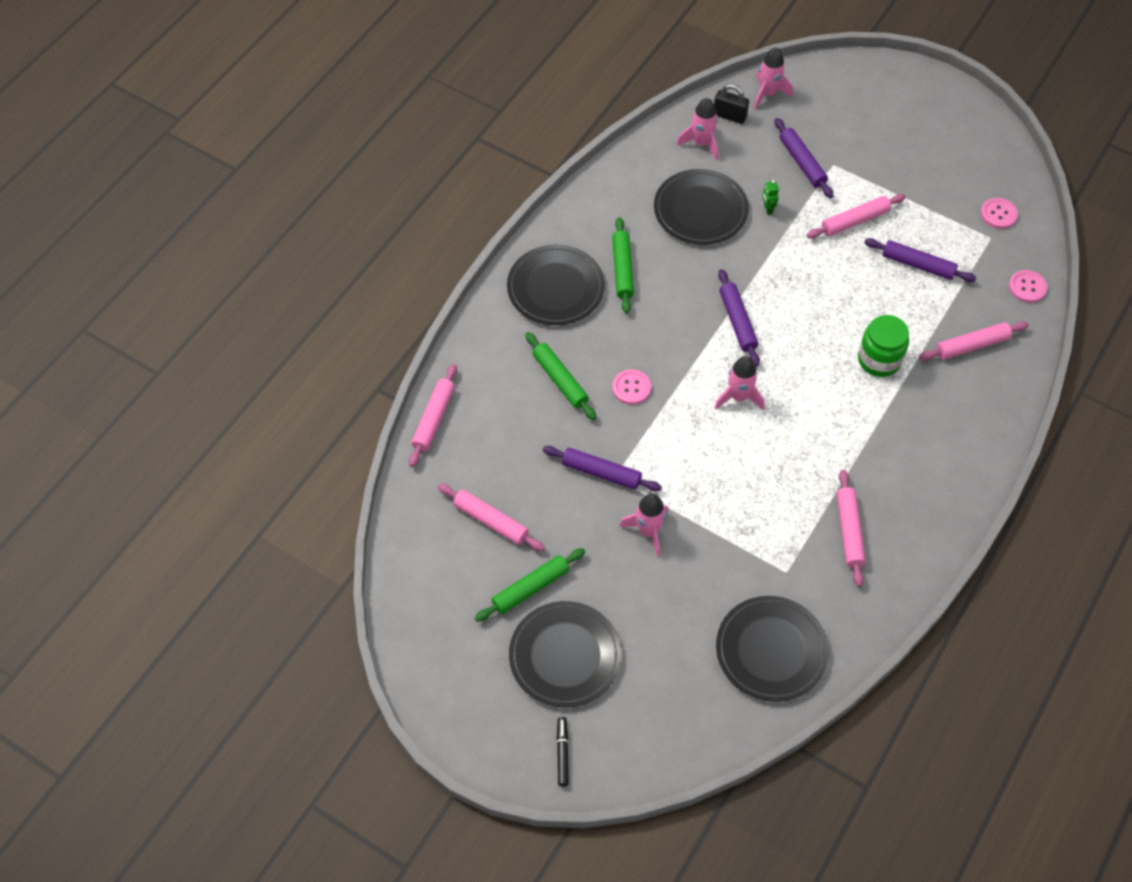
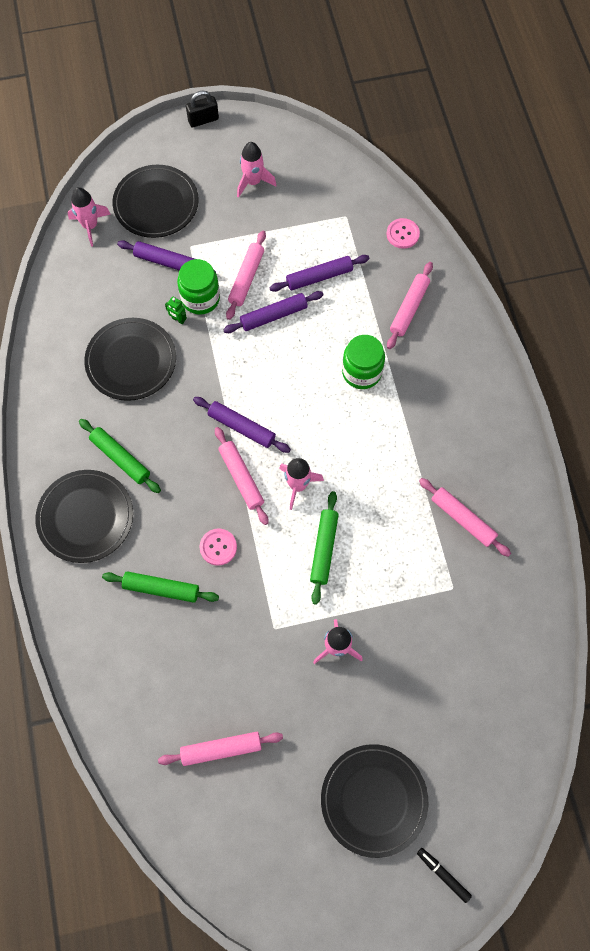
camera: 45 degrees left, 10 degrees up
(434, 419) = (98, 709): pink rolling pin -> pink rolling pin (241, 478)
(530, 588) = (300, 773): green rolling pin -> green rolling pin (324, 549)
(601, 472) = (261, 634): purple rolling pin -> purple rolling pin (273, 315)
(701, 143) = (80, 306): pink rocket -> pink rocket (253, 182)
(729, 116) = (79, 266): black padlock -> black padlock (203, 120)
(771, 650) = (498, 656): black plate -> black plate (156, 204)
(801, 207) = (200, 298): none -> green jar
(998, 214) = (334, 193): pink button -> none

